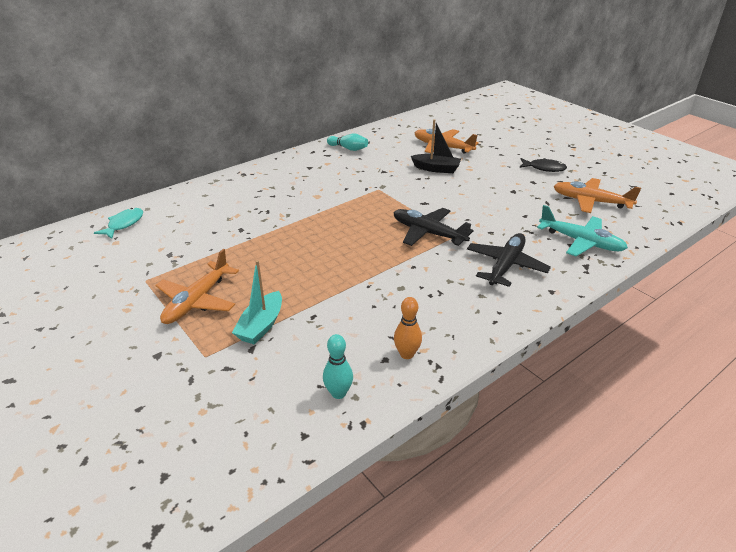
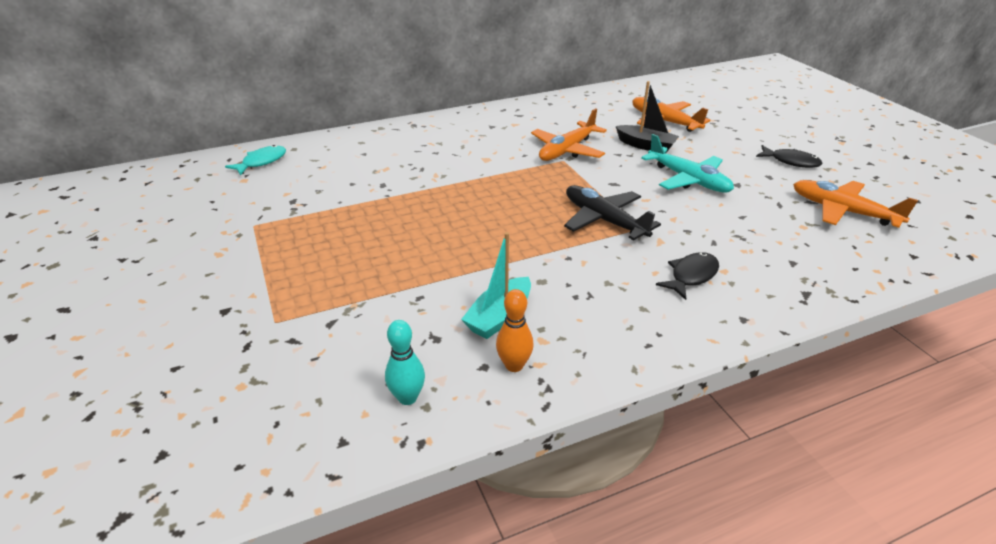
camera: 15 degrees right, 0 degrees up
(197, 300) = (297, 256): orange plane -> orange plane (567, 150)
(261, 326) = (354, 298): turquoise boat -> turquoise boat (499, 317)
(348, 148) = (547, 111): turquoise bowling pin -> none
(506, 266) = (691, 276): black plane -> black fish
(580, 242) = (809, 261): turquoise plane -> turquoise plane (688, 179)

